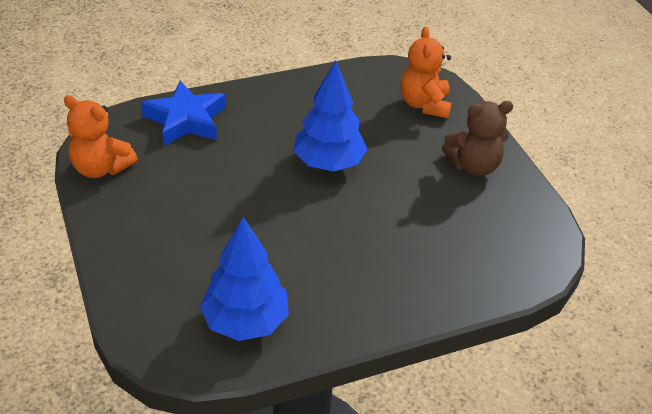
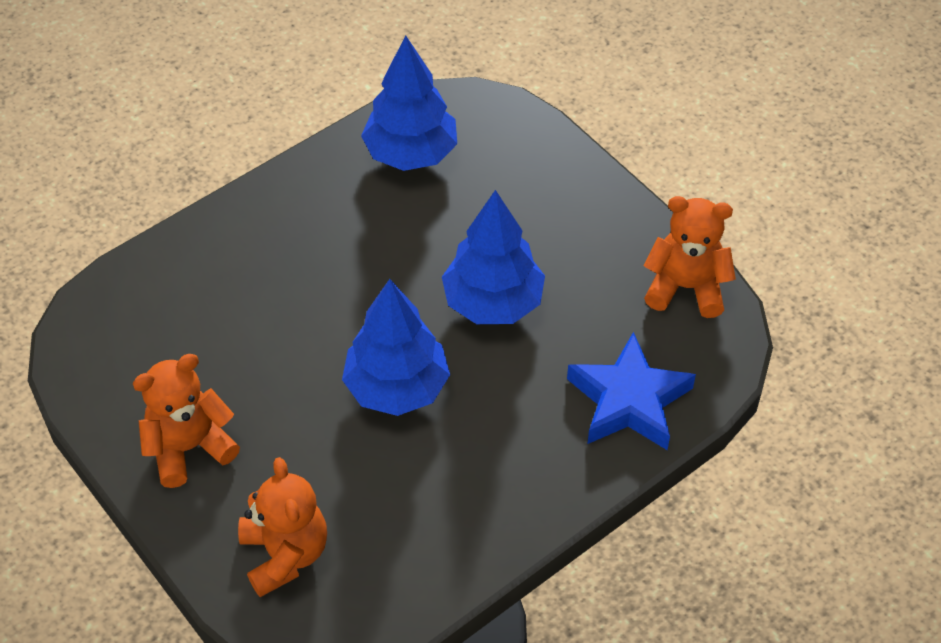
camera: 165 degrees right, 10 degrees up
(239, 194) = (493, 302): none -> blue tree
(473, 166) = (189, 447): brown teddy bear -> orange teddy bear

